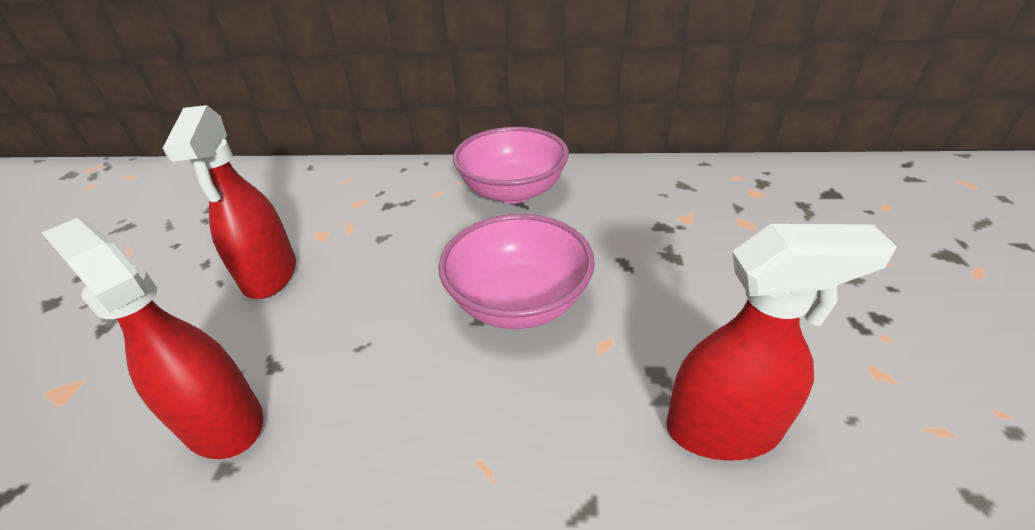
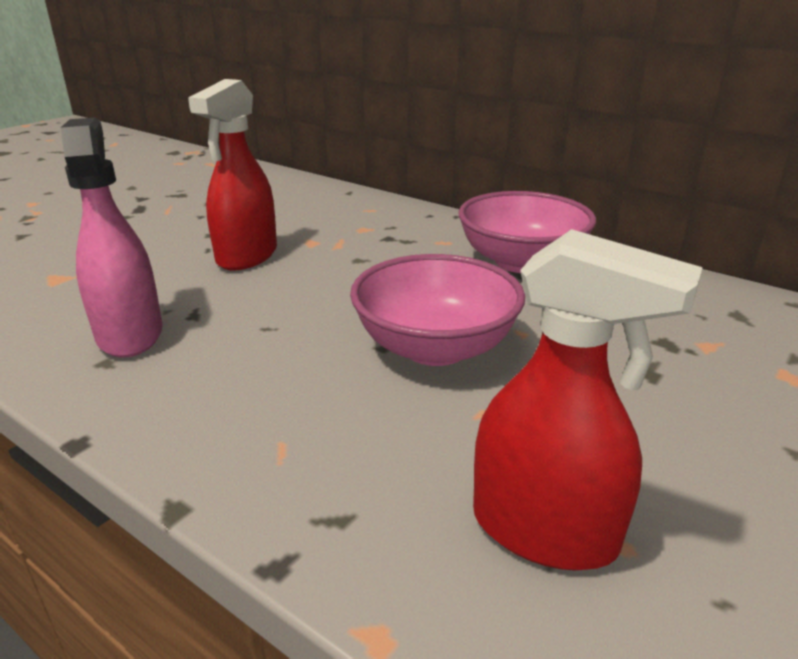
camera: 30 degrees right, 10 degrees down
(222, 421) = (130, 334): red spray bottle -> pink spray bottle

